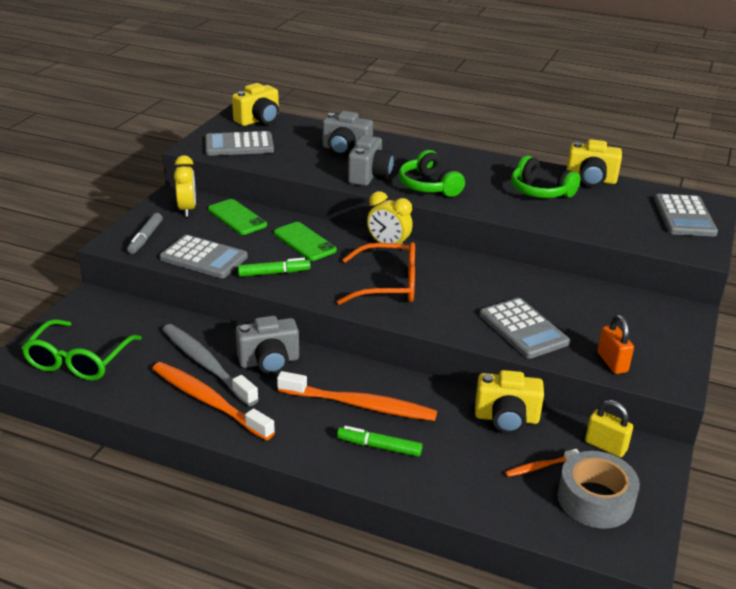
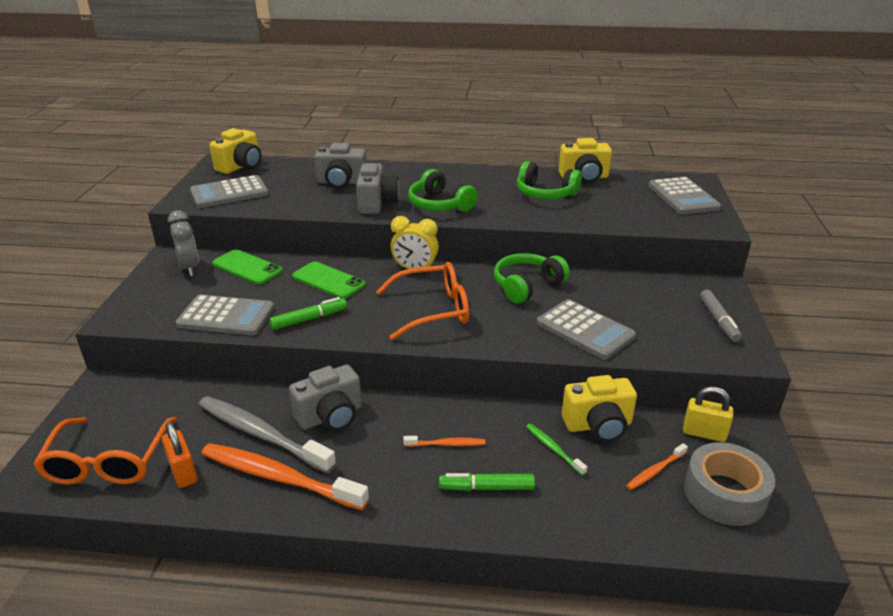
camera: 15 degrees left, 0 degrees up
(79, 360) = (108, 462): green glasses -> orange glasses
(145, 238) = (152, 306): grey marker -> grey marker (718, 320)
(187, 209) = (189, 268): yellow clock -> grey clock
(360, 405) = (446, 444): orange toothbrush -> orange toothbrush, size x0.46
(454, 429) = (553, 449): none -> green toothbrush
(488, 279) = (527, 286): none -> green headphones
(612, 362) = (684, 347): orange padlock -> orange padlock (183, 472)

